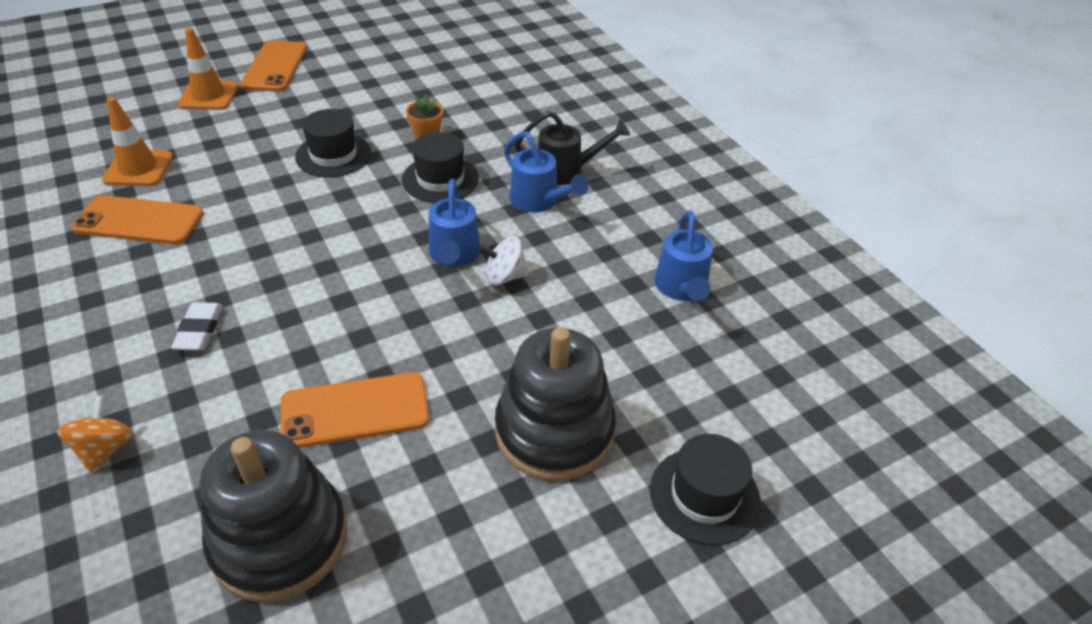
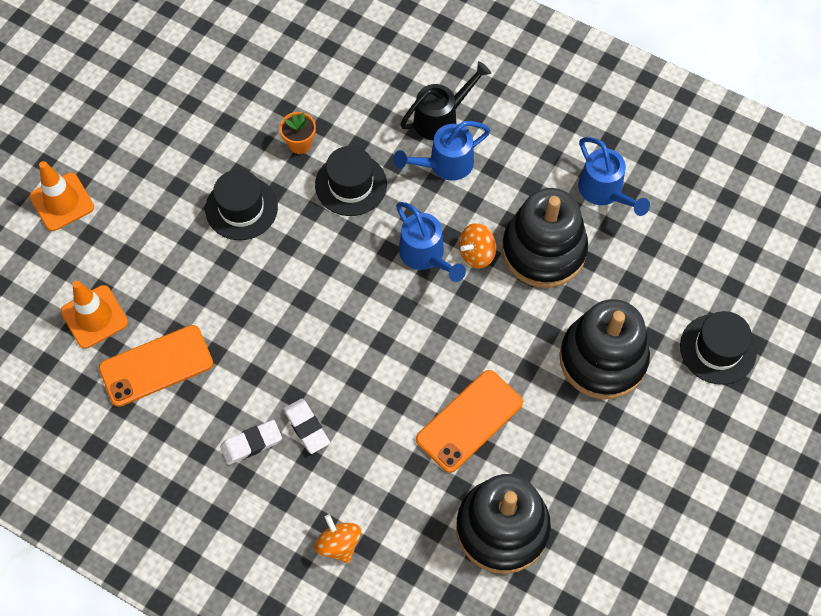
camera: 30 degrees left, 20 degrees up
(138, 316) = (251, 443): none -> white eraser
(275, 67) = (83, 131): orange phone -> none
(504, 276) = (477, 253): white spinning top -> orange spinning top
(538, 201) = (445, 164): blue watering can -> blue watering can turned 135 degrees clockwise
(574, 305) = (543, 250): none -> black stacking toy

